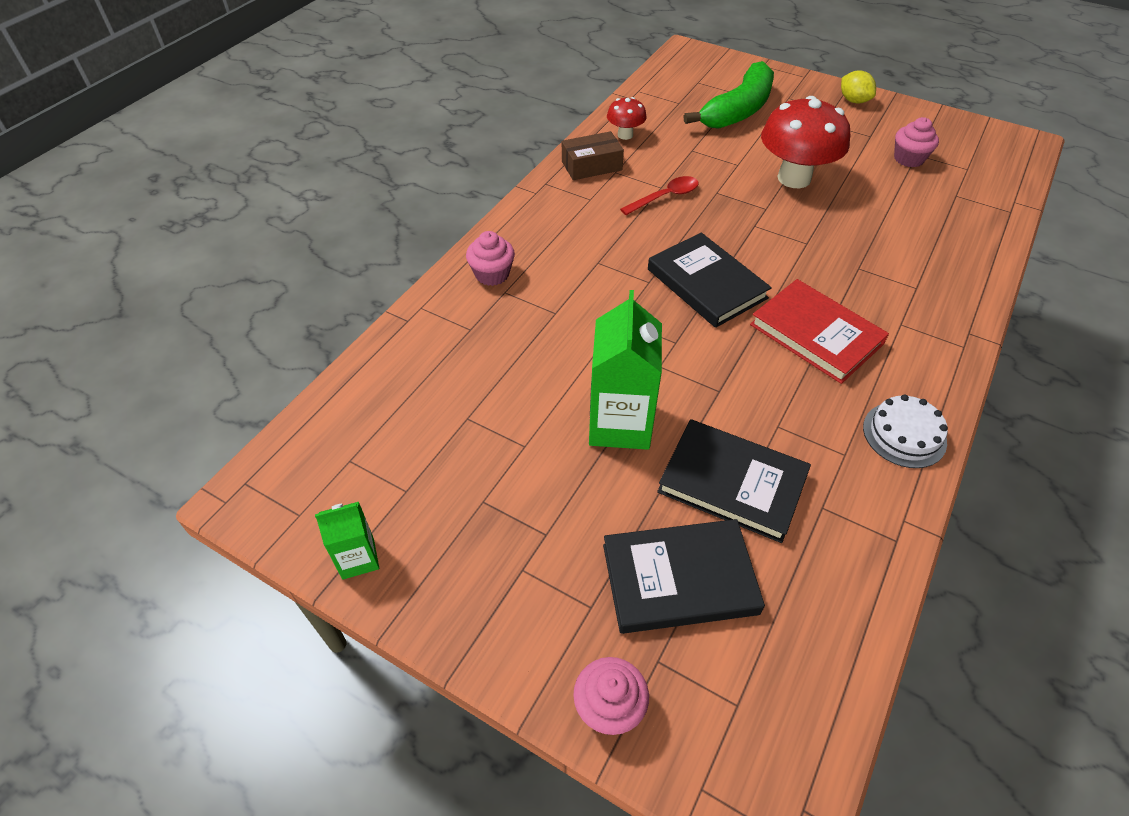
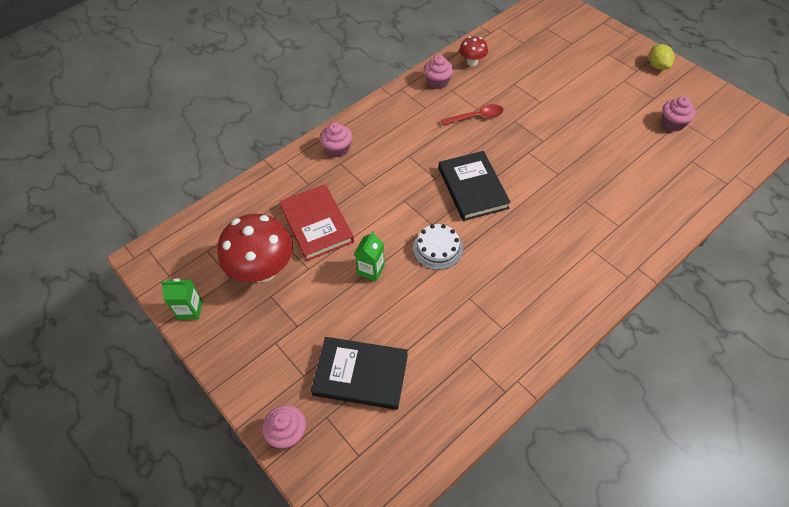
camera: 20 degrees right, 5 degrees up
(591, 165) = (437, 82): brown box -> pink cupcake
(620, 424) = (371, 270): green carton -> green carton, size x0.54
(732, 483) = (421, 326): black book -> none
(738, 110) = (564, 57): green banana -> none
(794, 178) = (576, 121): red mushroom -> red mushroom (263, 270)
(816, 334) = (528, 242): red book -> red book (316, 224)
(904, 434) = (549, 326): white cake -> white cake (437, 248)

